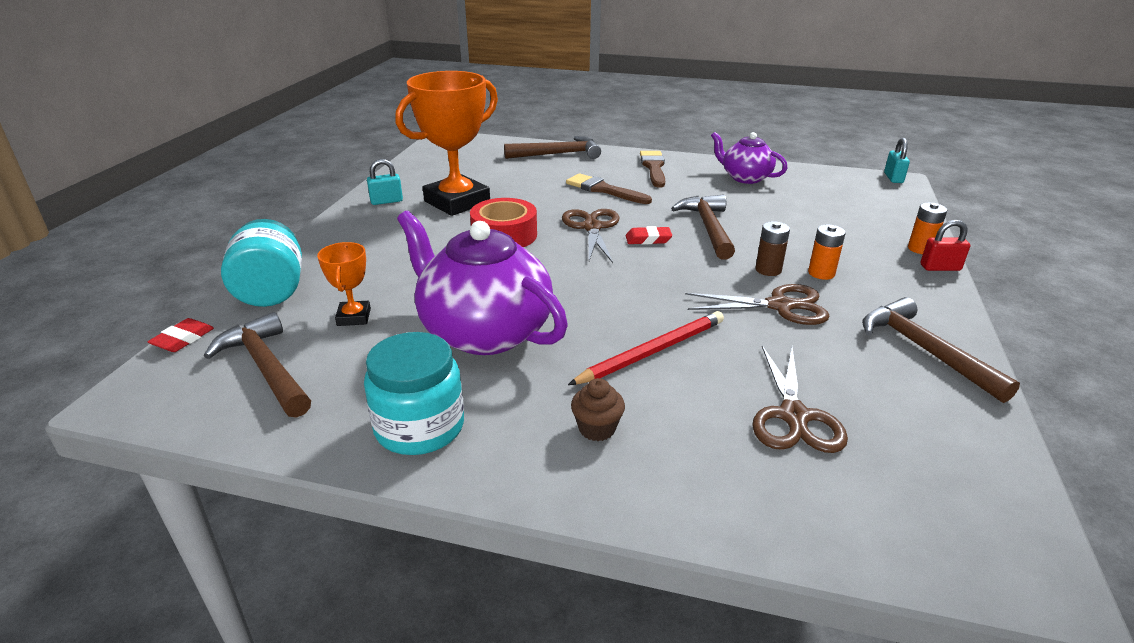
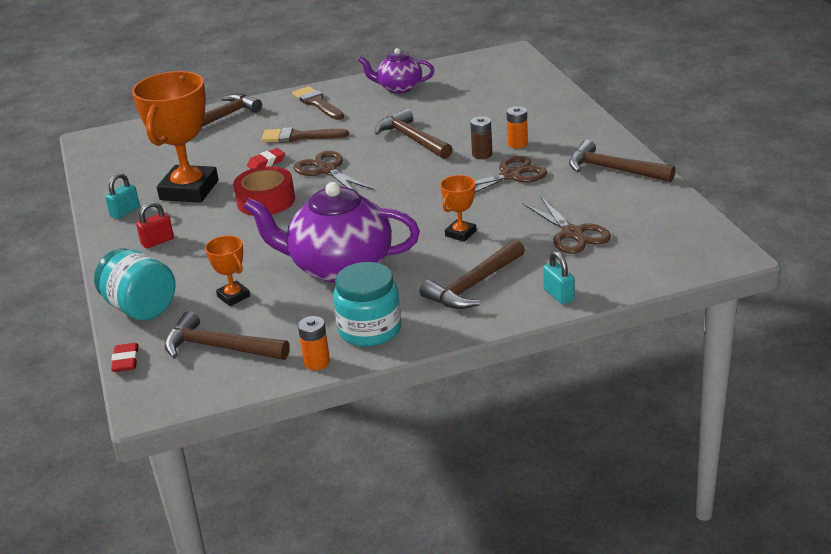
camera: 30 degrees left, 0 degrees up
(597, 428) = (473, 285): brown cupcake -> brown hammer
(648, 239) = (378, 163): red eraser -> red eraser (266, 162)
(652, 351) = (460, 233): red pencil -> orange trophy
(893, 178) = (507, 51): turquoise padlock -> turquoise padlock (558, 295)
(920, 249) = (565, 103): orange battery -> orange battery (317, 362)
(940, 267) = (586, 112): red padlock -> red padlock (157, 241)

